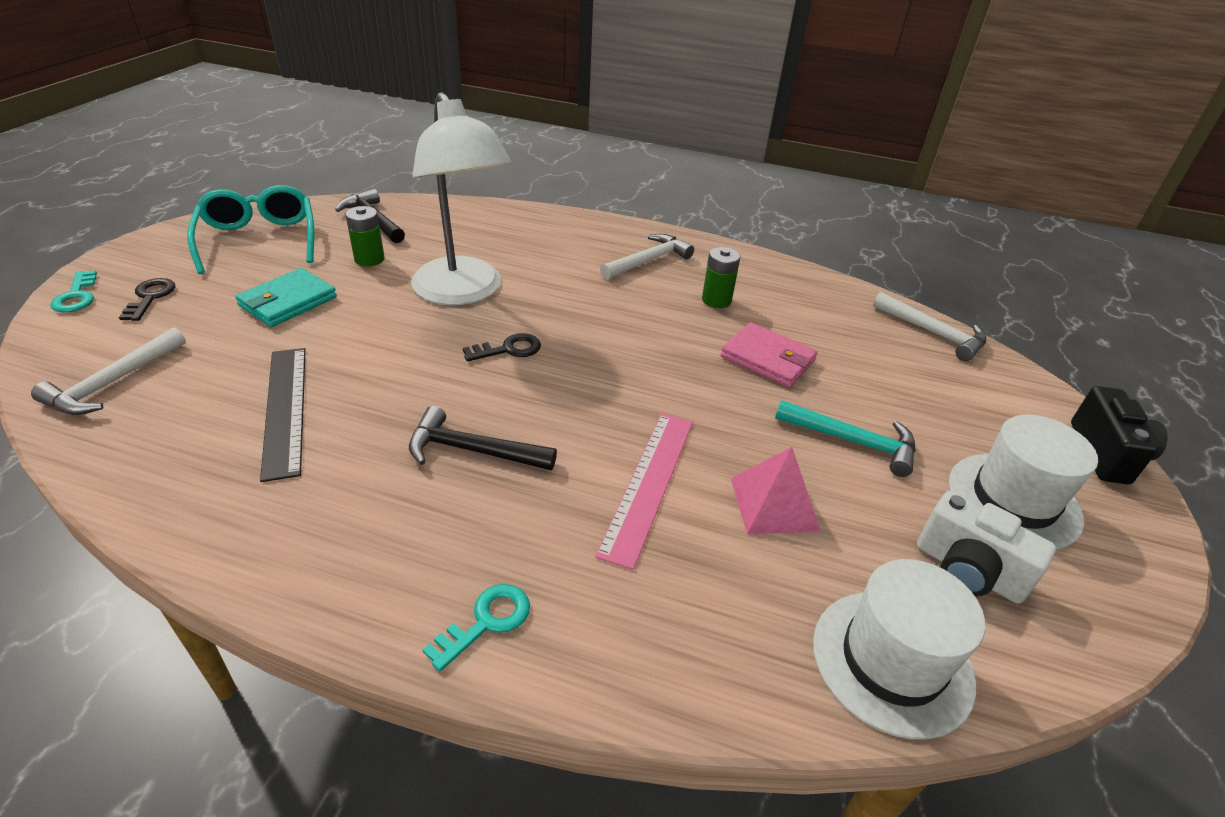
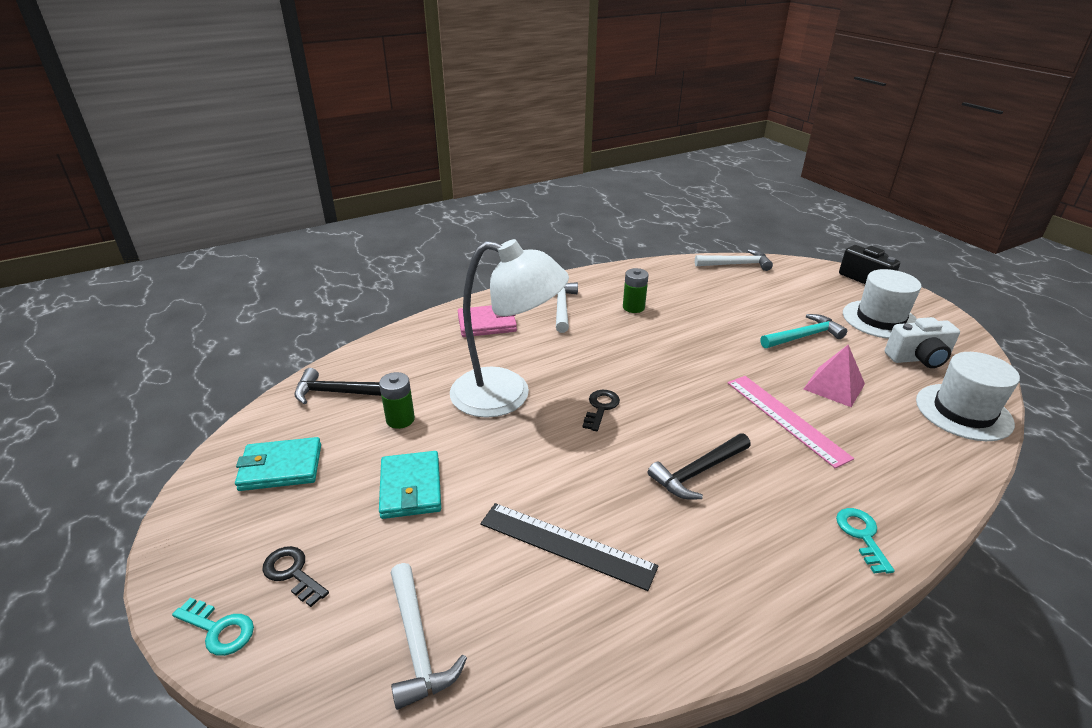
camera: 45 degrees left, 5 degrees down
(259, 240) = (281, 467): turquoise glasses -> turquoise wallet
(767, 359) = (709, 322): pink wallet -> pink wallet (487, 324)

